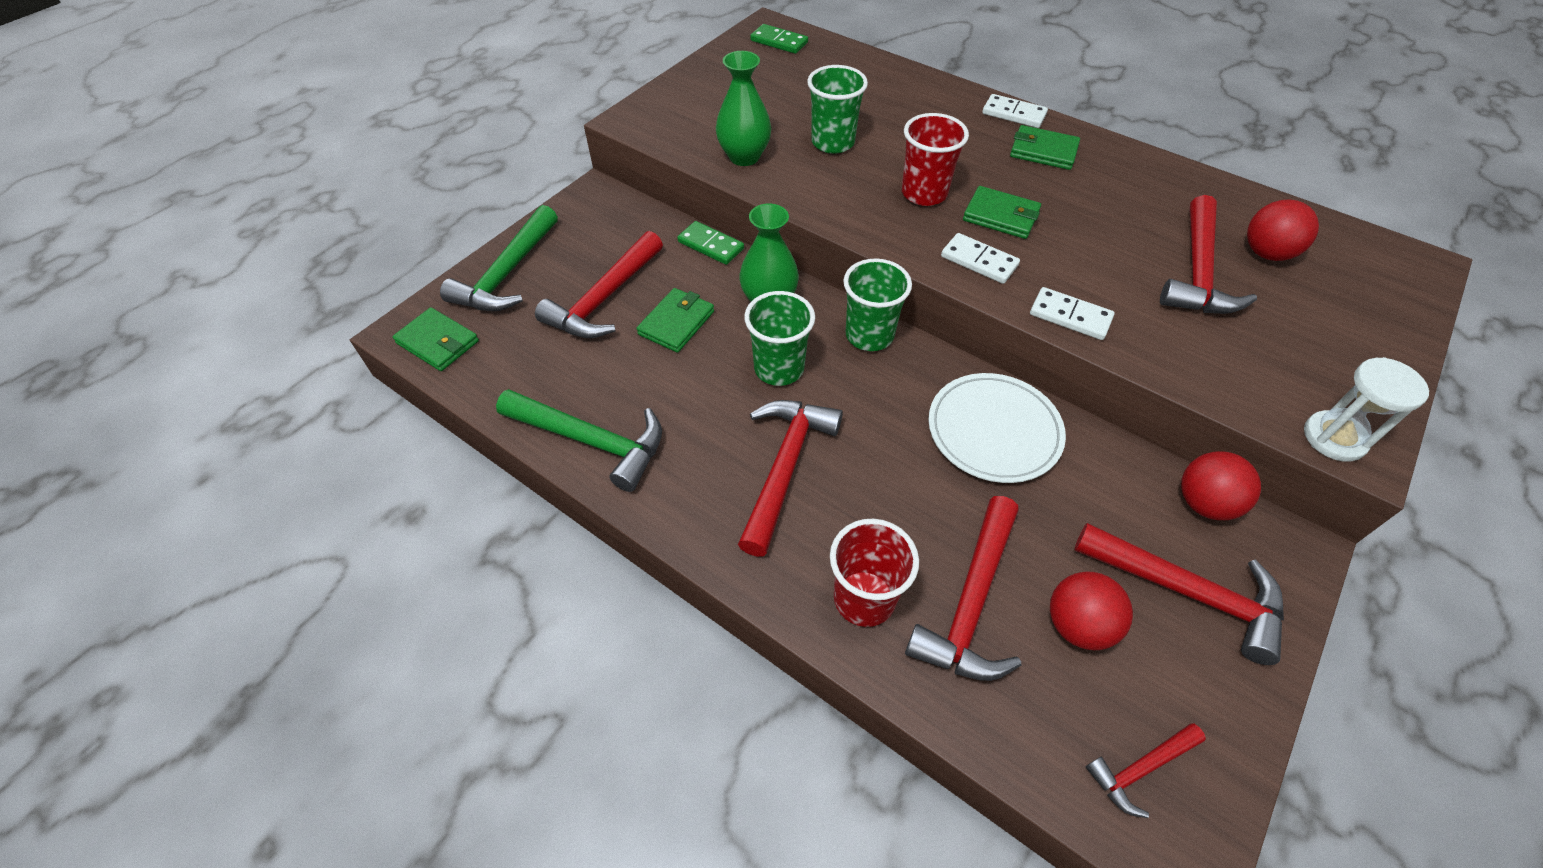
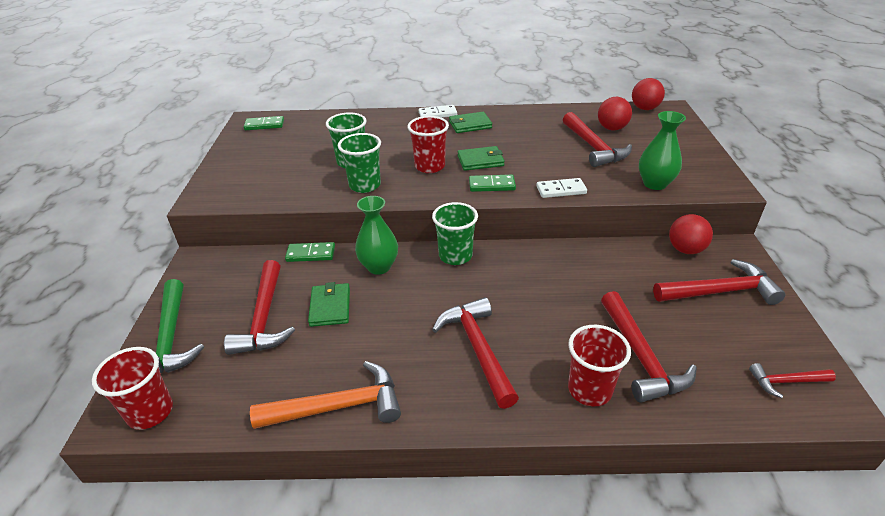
camera: 35 degrees left, 15 degrees down
(438, 342) = (150, 412): green wallet -> red cup
(592, 441) = (338, 406): green hammer -> orange hammer
(744, 157) = (303, 190): green vase -> green vase (655, 184)
(779, 368) = (421, 299): green cup -> green cup (365, 185)
(979, 261) = (492, 185): white domino -> green domino
(994, 431) = (566, 268): white plate -> none
(1077, 624) = (695, 335): red ball -> red ball (644, 108)
(1140, 769) = (786, 382): red hammer -> red hammer turned 60 degrees clockwise
(1334, 438) = (716, 187): white hourglass -> none

